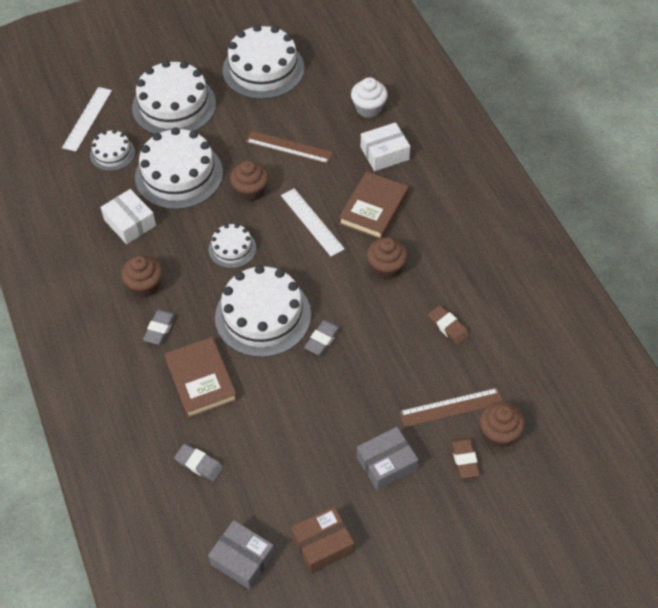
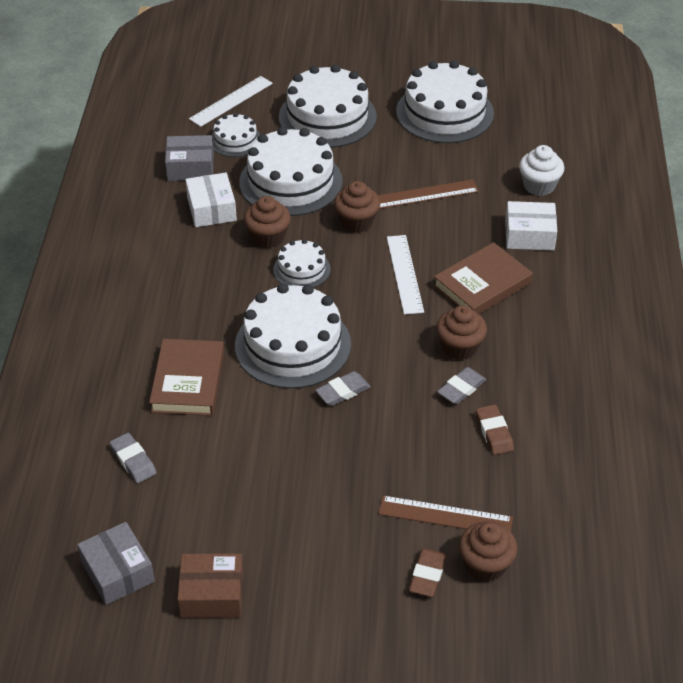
camera: 25 degrees right, 10 degrees down
(145, 285) = (189, 272): brown cupcake -> brown cupcake (268, 237)
(160, 328) = (177, 317): grey eraser -> grey eraser (461, 388)
(289, 147) = (425, 194): brown ruler -> brown ruler turned 60 degrees counterclockwise
(386, 464) = (334, 543): grey box -> grey box (190, 167)

